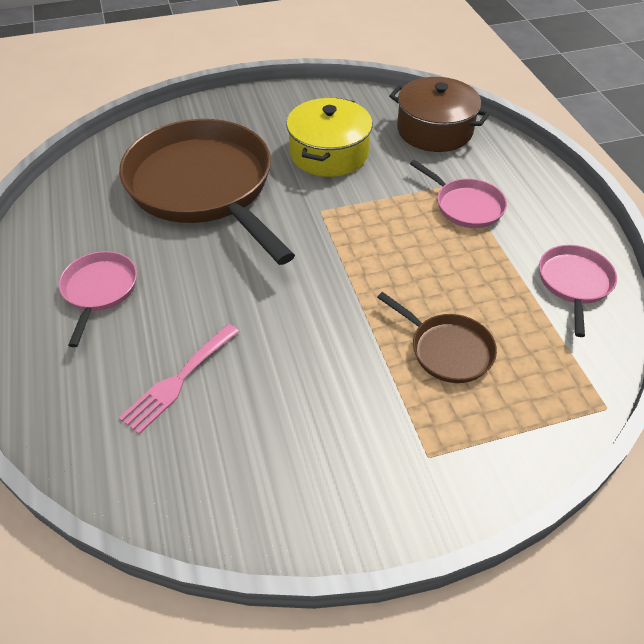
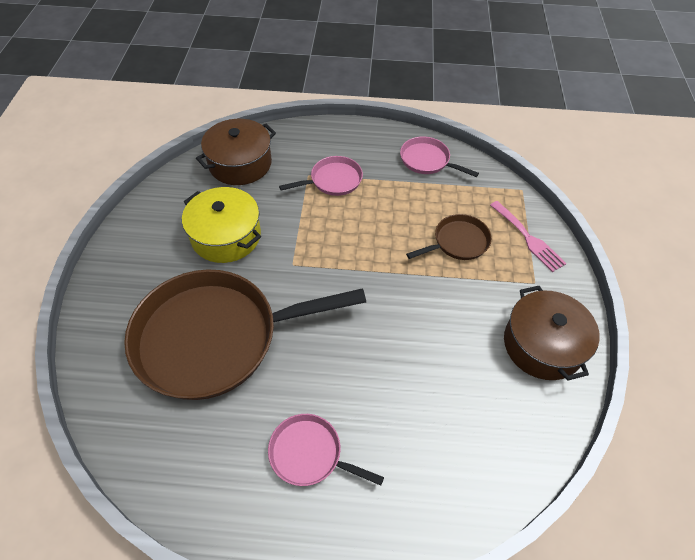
camera: 70 degrees left, 5 degrees up
(178, 381) = (433, 411): pink fork -> pink fork (528, 238)
(321, 484) = (542, 345): none -> brown pot

